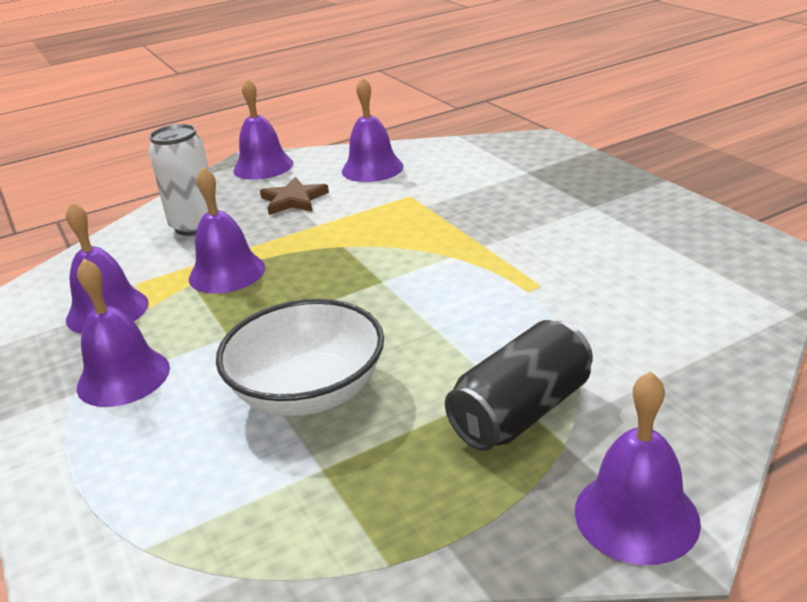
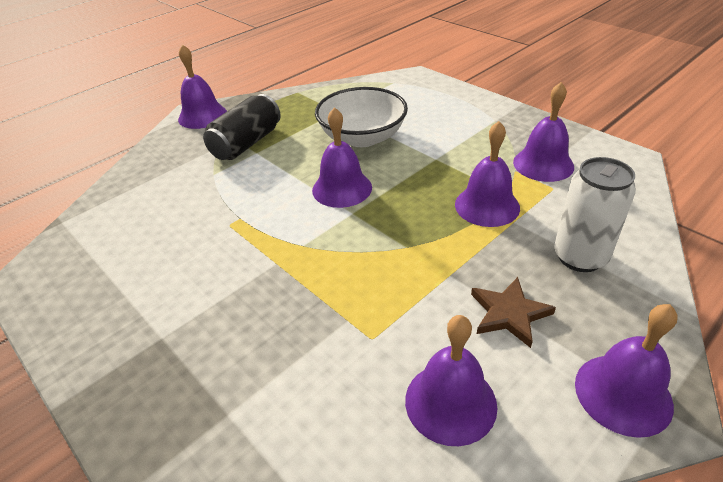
camera: 165 degrees right, 10 degrees up
(123, 377) = (476, 130): purple bell -> purple bell (342, 188)

